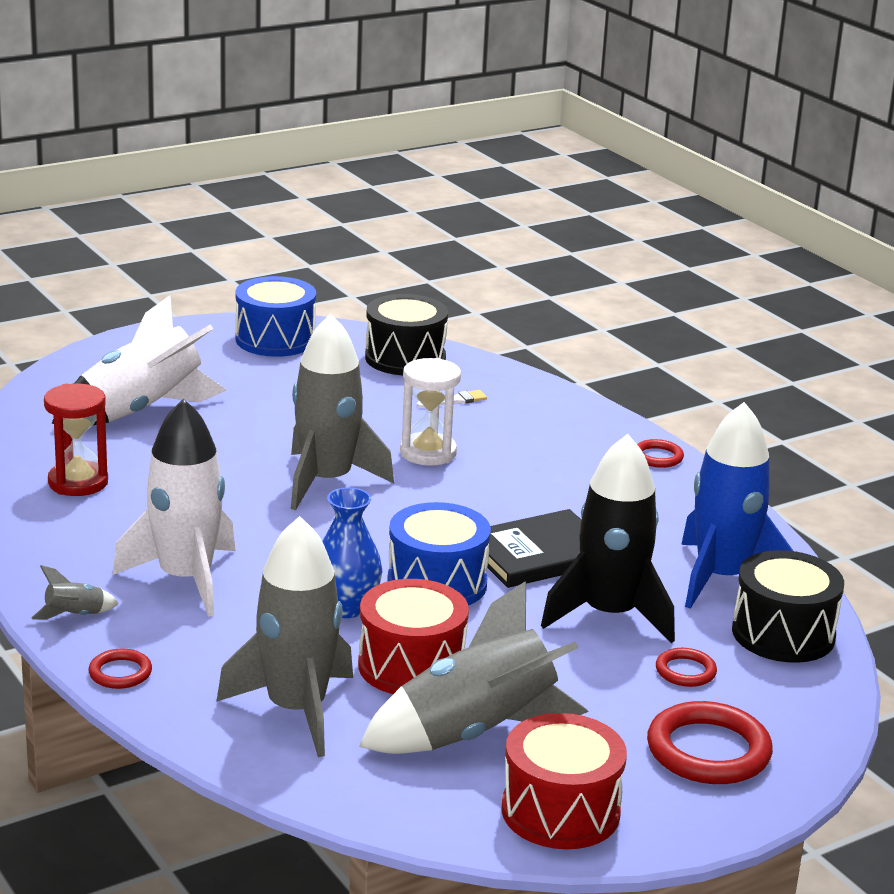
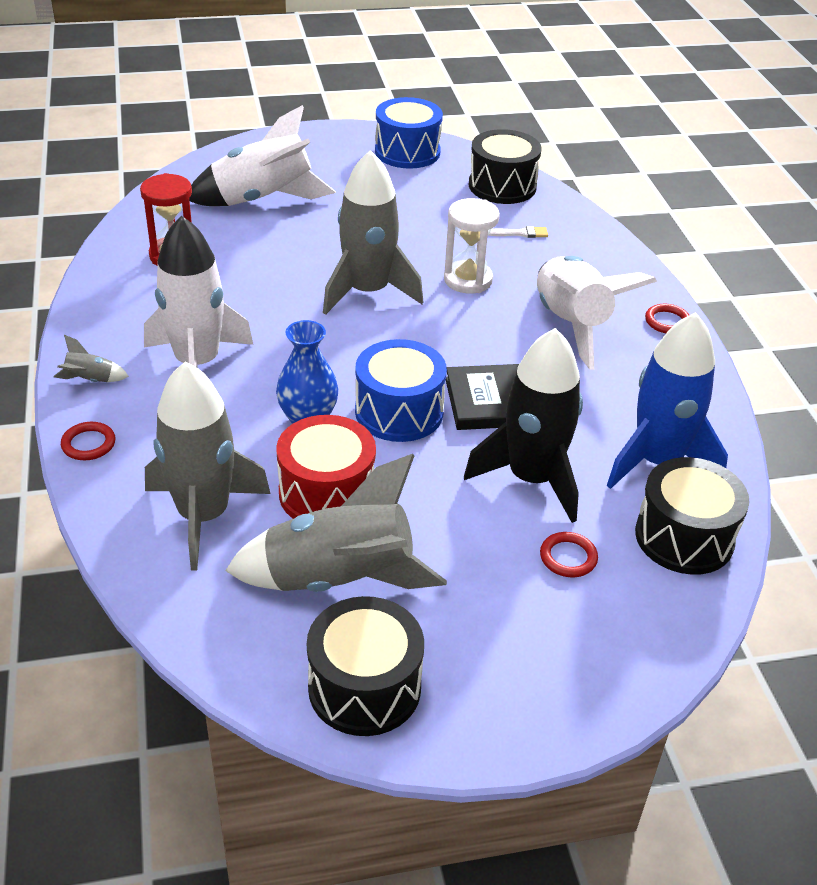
camera: 20 degrees right, 15 degrees up
(560, 811) = (364, 687): red drum -> black drum
(563, 476) = (571, 325): none -> white rocket
(708, 751) = (540, 654): red ring -> none

